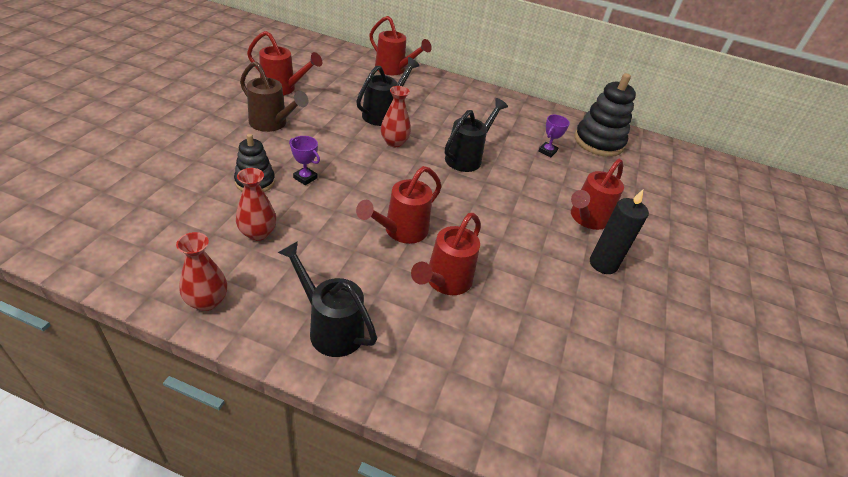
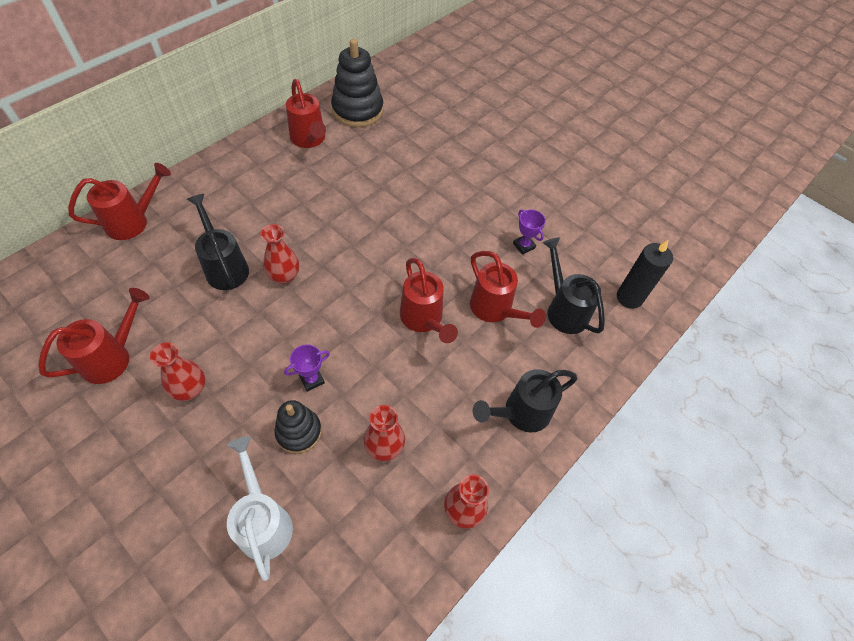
camera: 65 degrees left, 15 degrees up
(173, 182) = (264, 522): none -> white watering can
(272, 124) = (190, 389): brown watering can -> red vase
(467, 158) = (338, 223): black watering can -> black watering can (564, 309)
(547, 151) = (355, 155): purple trophy -> purple trophy (523, 246)
(586, 219) = (455, 176): red watering can -> red watering can (309, 139)
(603, 264) = (508, 193): black candle -> black candle (629, 297)

